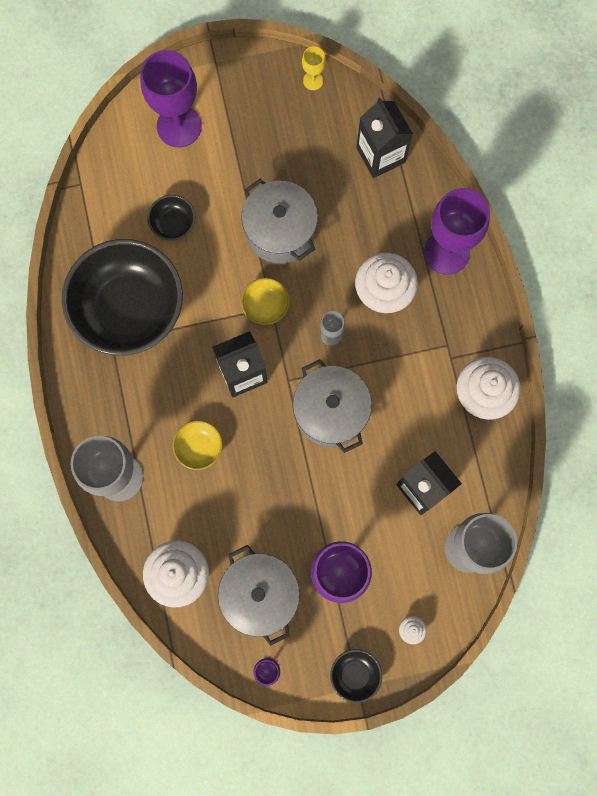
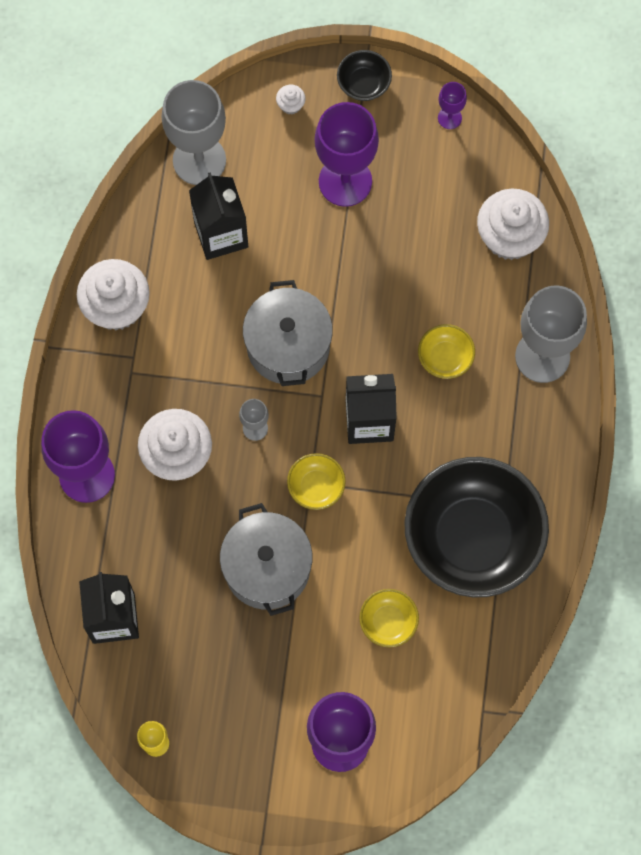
camera: 160 degrees left, 5 degrees down
(173, 223) = (388, 622): black bowl -> yellow bowl
(260, 595) = (432, 189): grey pot -> none

